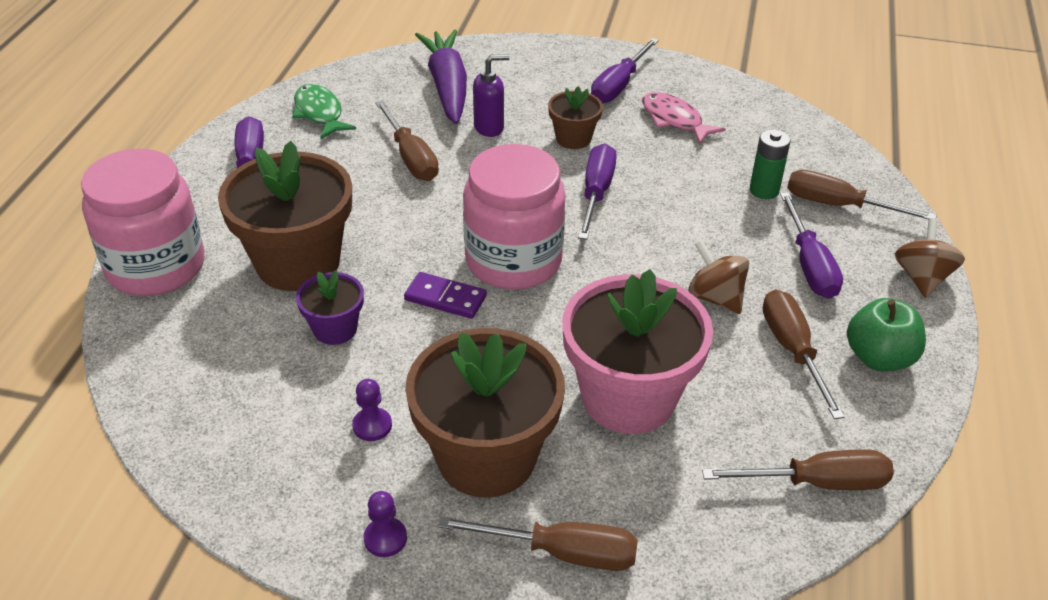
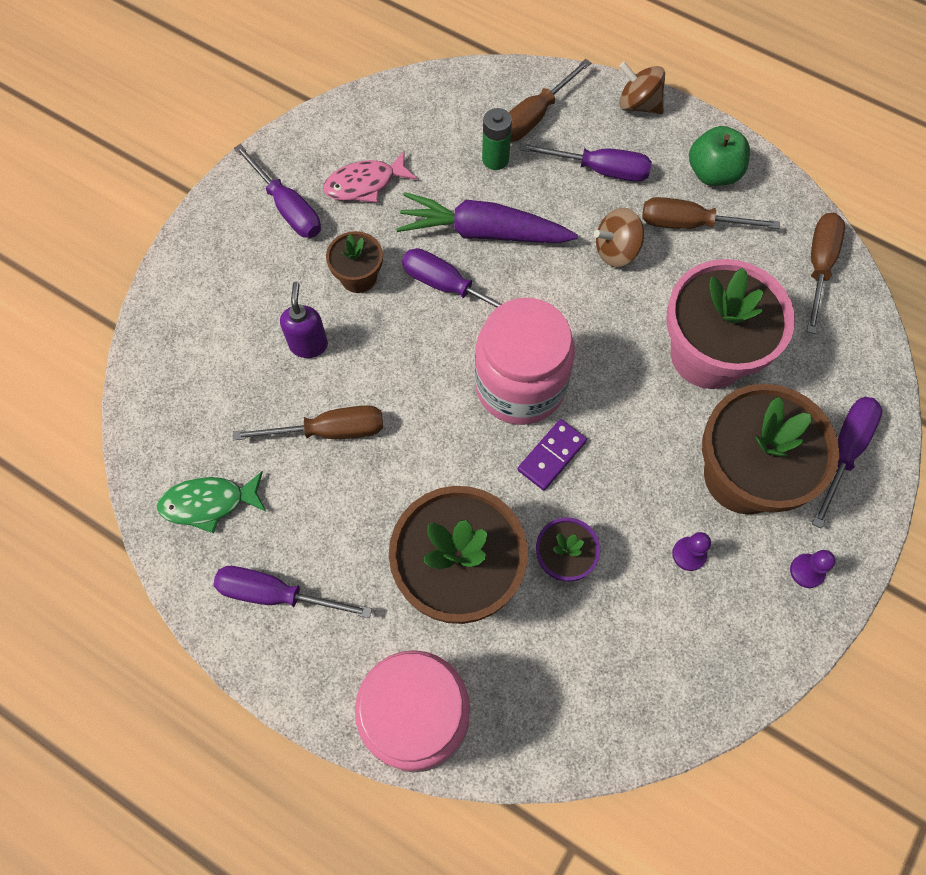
camera: 70 degrees left, 25 degrees up
(447, 87) = (216, 362): purple carrot -> purple carrot (483, 232)
(561, 552) = (844, 451): brown screwdriver -> purple screwdriver

